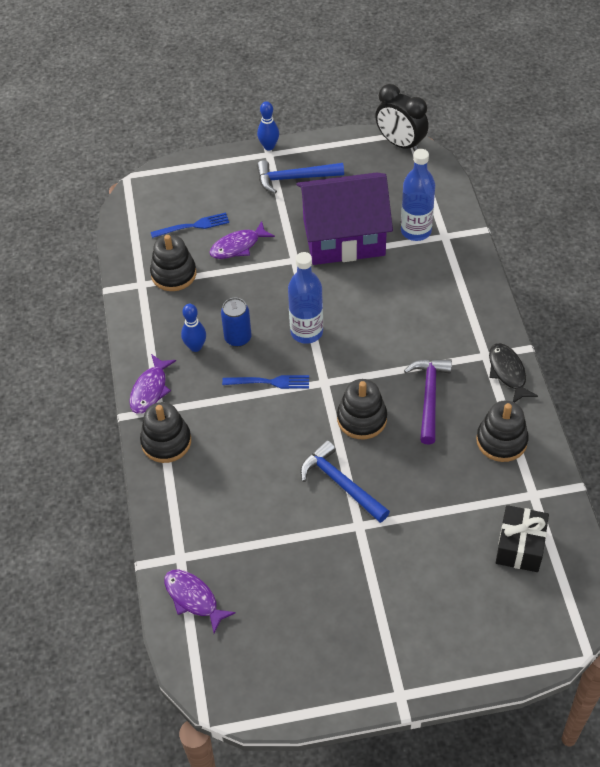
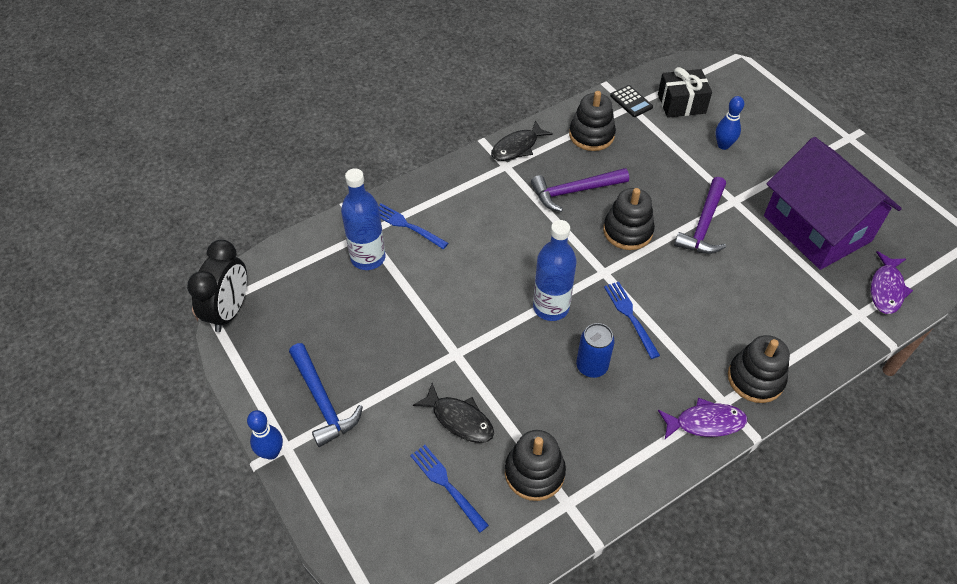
camera: 115 degrees left, 0 degrees up
(195, 347) = (625, 402): blue bowling pin -> blue bowling pin (723, 145)
(238, 246) = (459, 419): purple fish -> black fish
(340, 483) = (704, 225): blue hammer -> purple hammer
(343, 237) = (402, 318): purple house -> purple house (817, 228)
(440, 264) = (407, 225): none -> blue fork
(541, 498) = (631, 101): none -> black calculator

